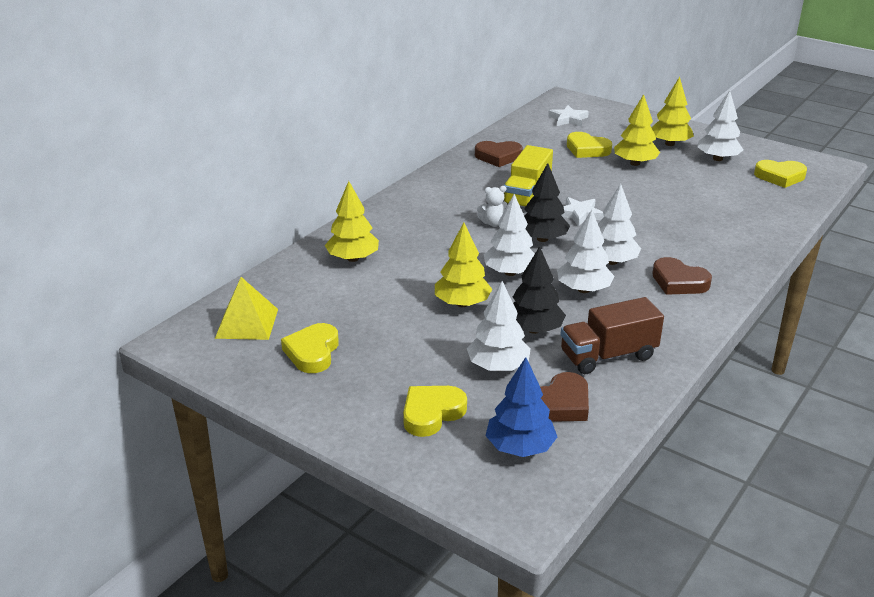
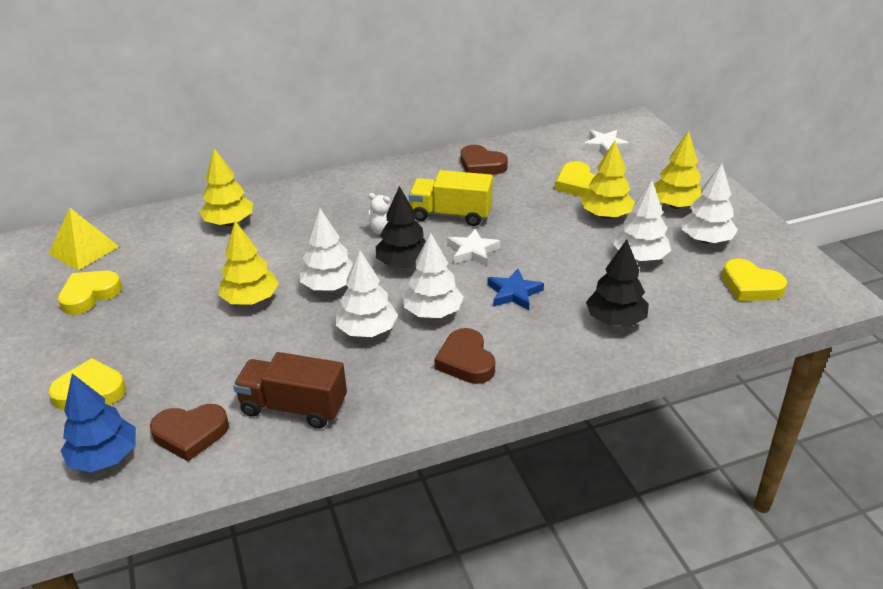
camera: 35 degrees right, 5 degrees up
(498, 366) = (194, 373): white tree -> white tree (640, 257)
(527, 196) = (451, 215): yellow truck -> yellow truck turned 45 degrees clockwise
(533, 329) = (270, 351): black tree -> black tree (615, 320)
(647, 230) = (514, 293): none -> blue star

